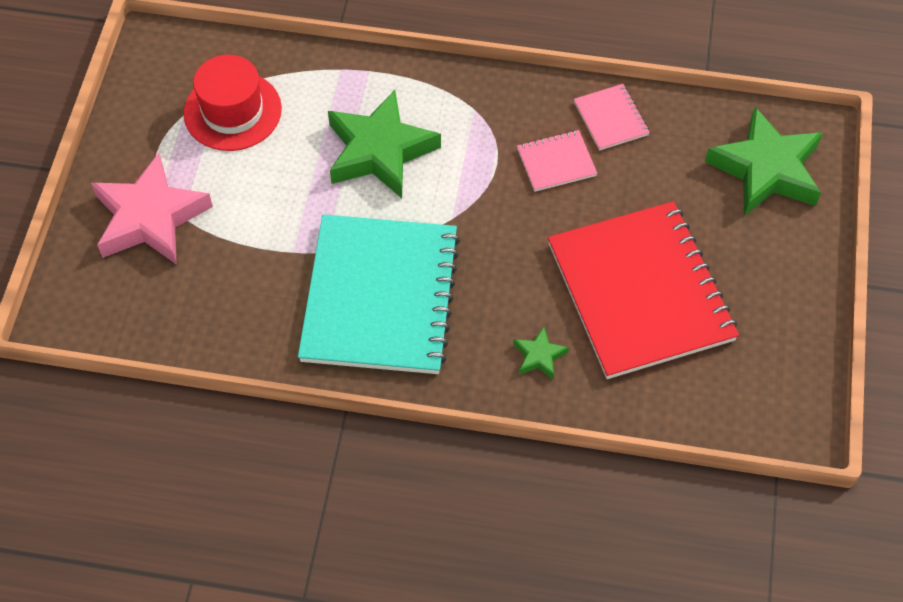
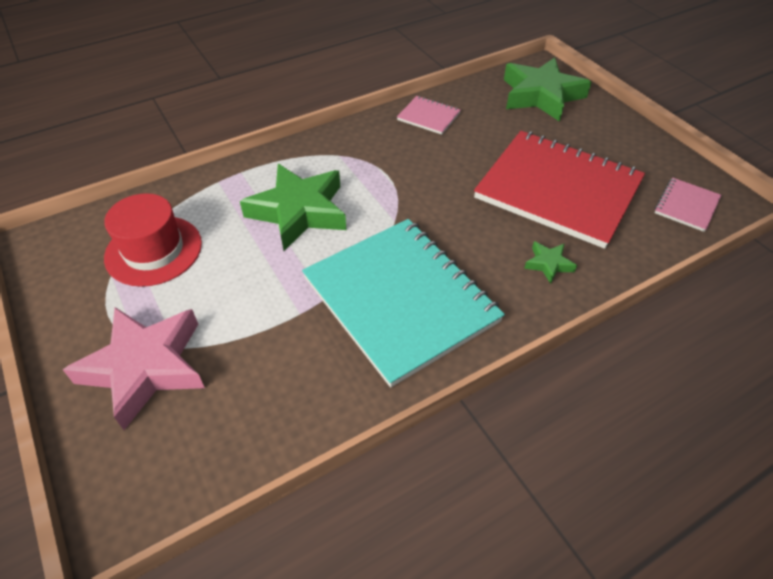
camera: 40 degrees left, 10 degrees down
(556, 162) = (424, 154): pink notebook -> pink notebook (686, 206)

